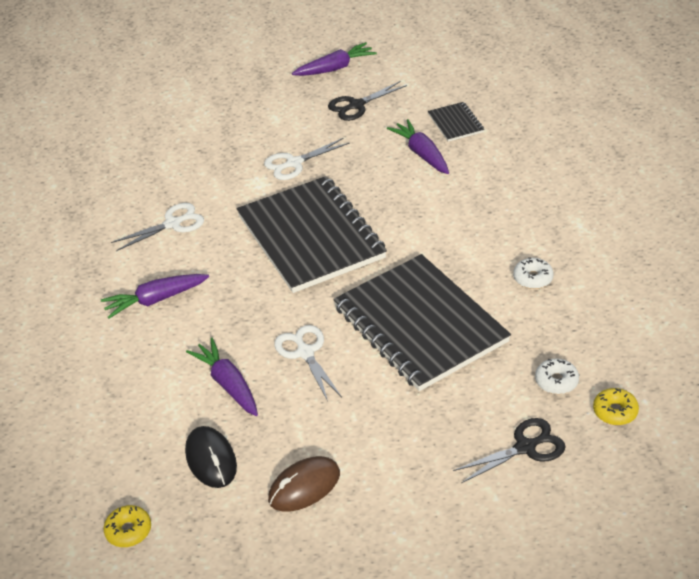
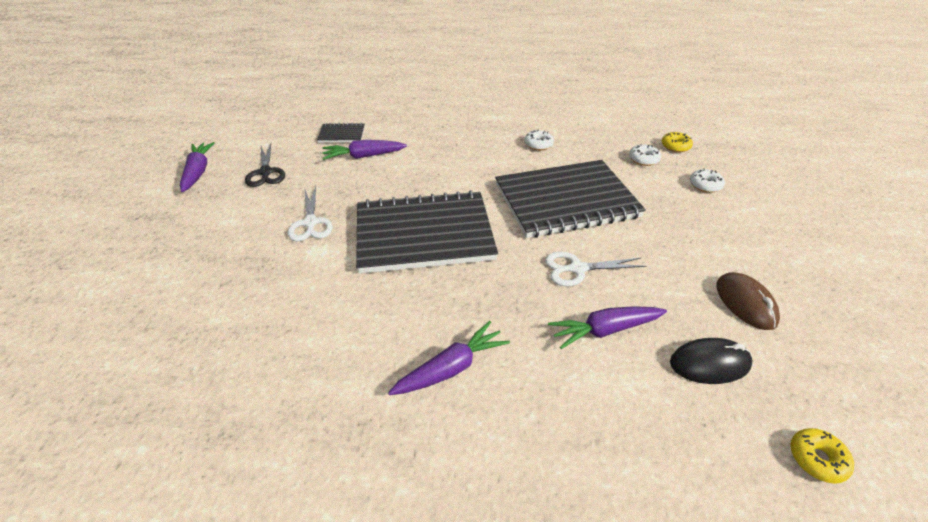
camera: 75 degrees left, 0 degrees up
(155, 300) = (451, 368): purple carrot -> purple carrot turned 120 degrees counterclockwise
(172, 224) = (330, 329): white scissors -> none
(525, 447) = (705, 185): black scissors -> white donut

